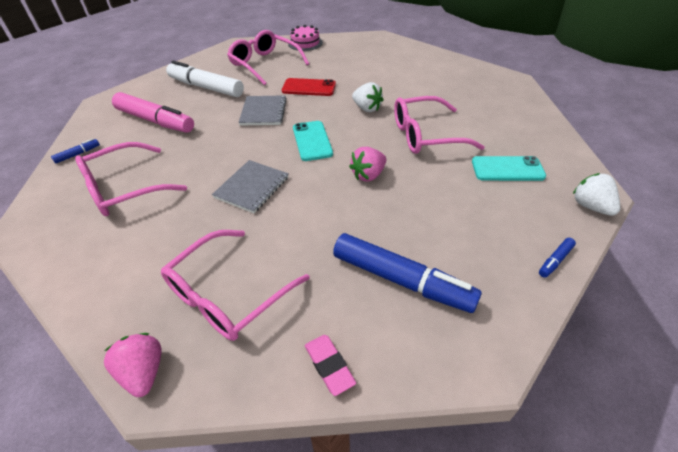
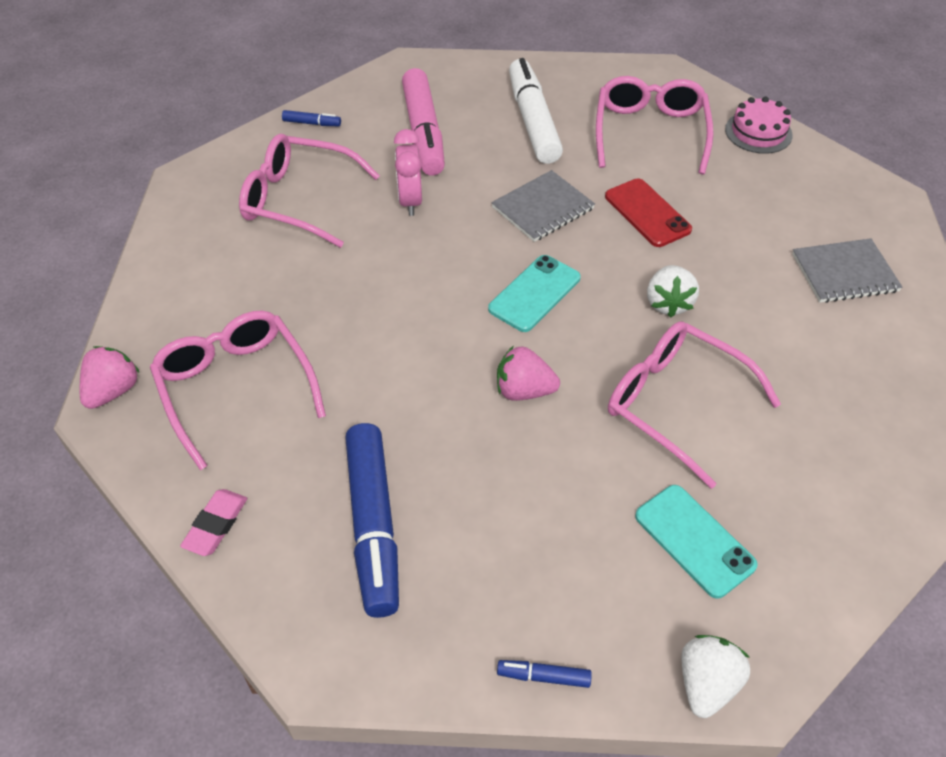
camera: 50 degrees right, 5 degrees up
(193, 149) = (410, 201): none -> pink clock
(228, 294) = (235, 388): pink glasses -> pink glasses turned 60 degrees clockwise
(252, 187) = (396, 298): grey notebook -> grey notebook (844, 273)

